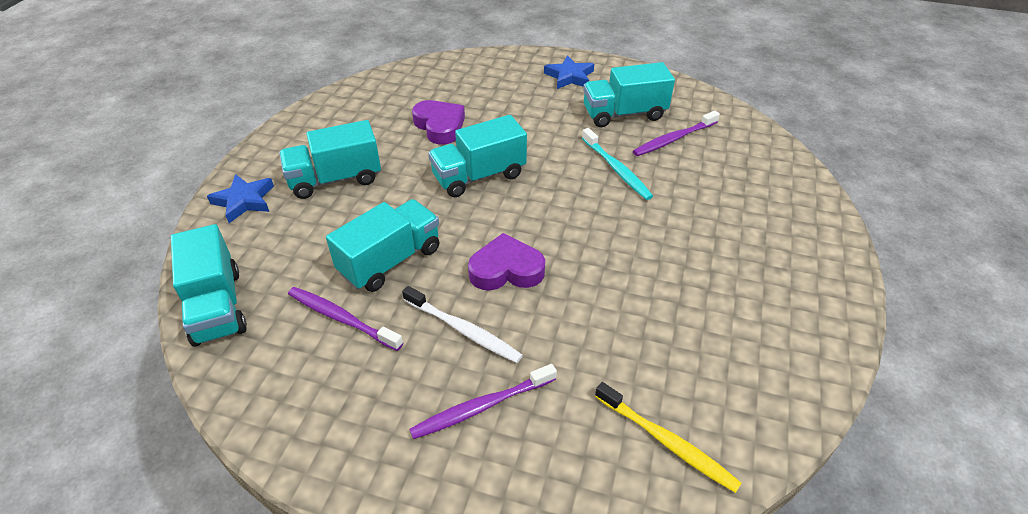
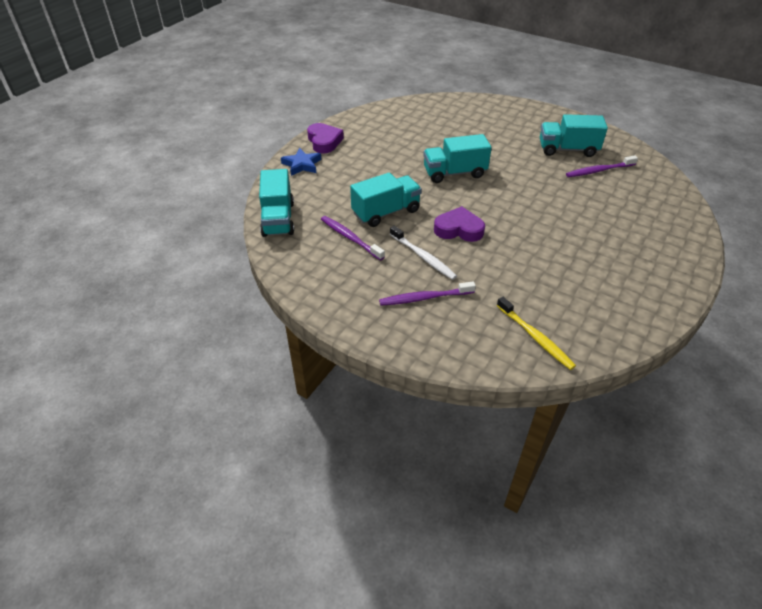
camera: 15 degrees right, 0 degrees up
(335, 179) = (360, 161): turquoise truck -> none
(440, 126) = (435, 139): purple heart -> purple heart (324, 141)
(569, 76) = (535, 120): blue star -> none
(617, 169) = (551, 183): turquoise toothbrush -> none

